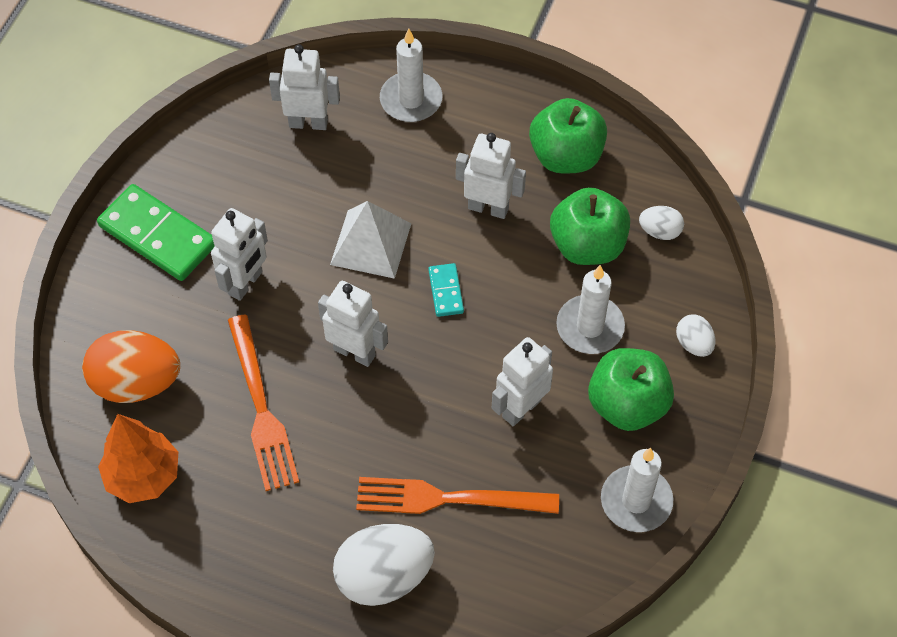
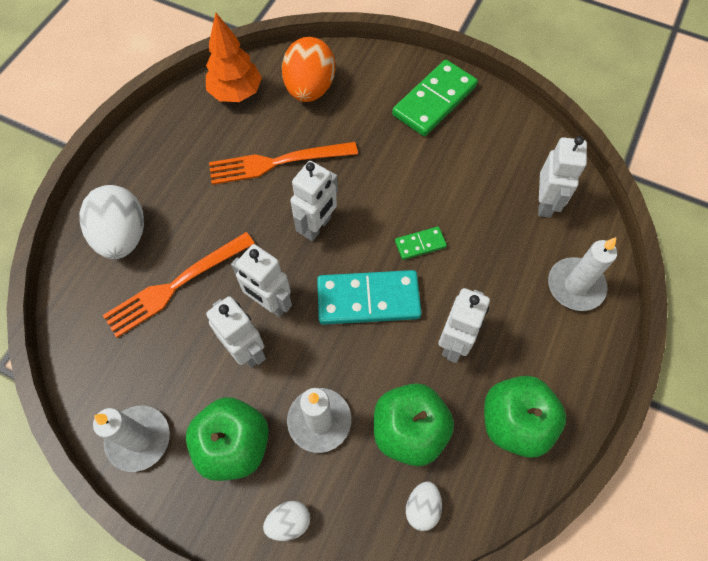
camera: 95 degrees right, 5 degrees up
(245, 283) = (387, 155): white robot -> white robot (270, 303)
(371, 243) = (420, 244): white pyramid -> green domino
(445, 291) = (368, 299): turquoise domino -> turquoise domino, size x2.04
(448, 498) = (175, 285): orange fork -> orange fork turned 135 degrees counterclockwise

